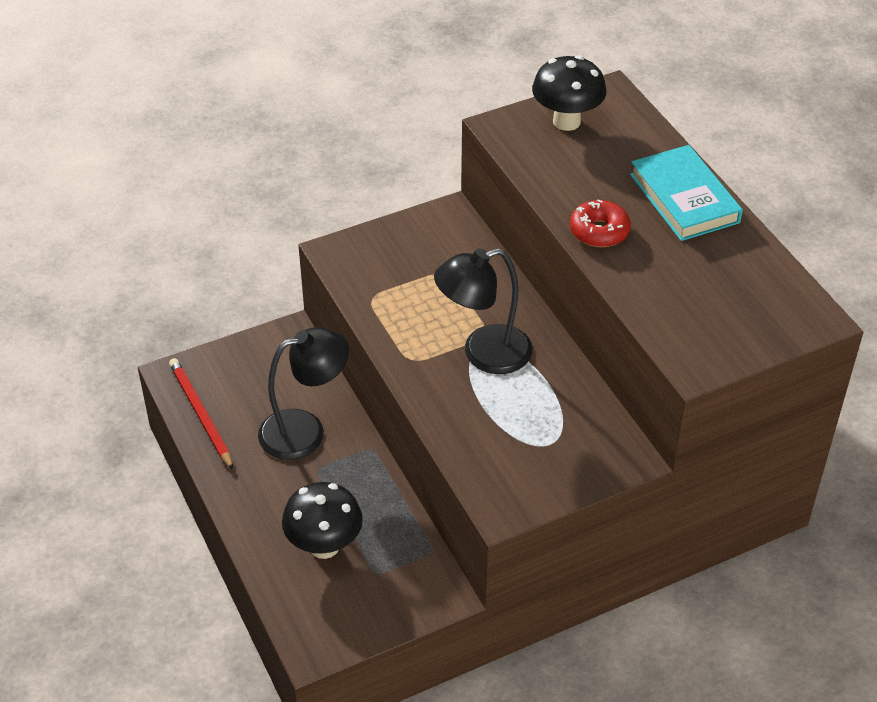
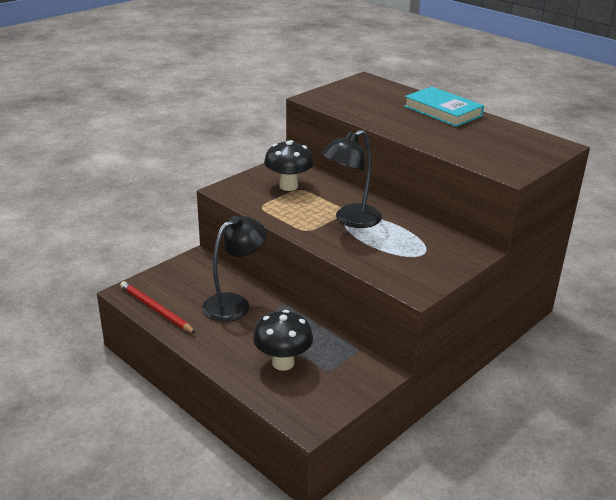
camera: 20 degrees left, 15 degrees down
(566, 121) = (350, 92): black mushroom -> black mushroom (288, 186)
(599, 231) = (405, 129): red donut -> none

